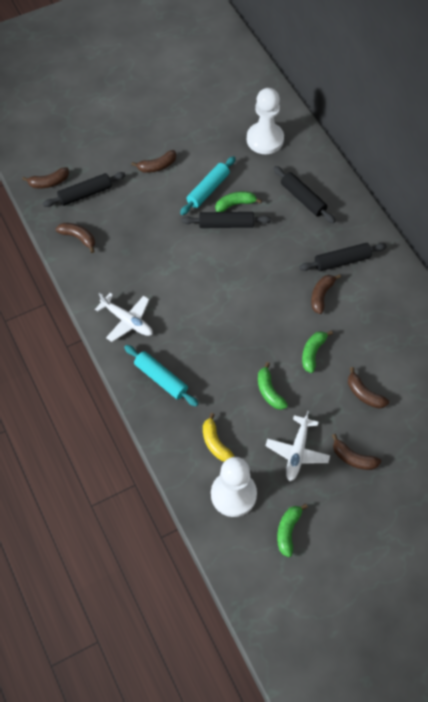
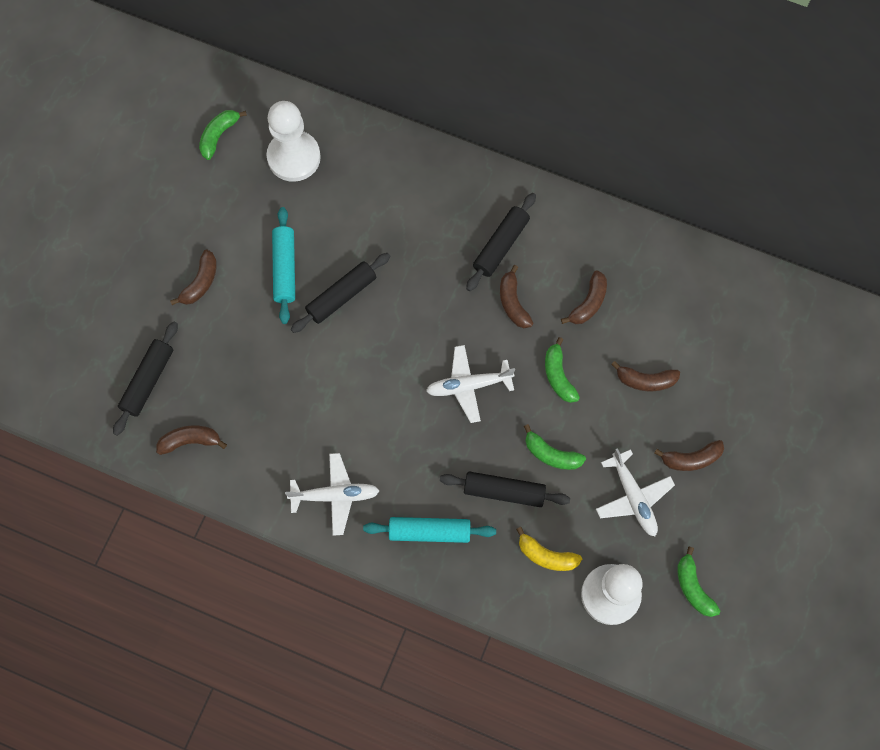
camera: 40 degrees left, 10 degrees up
(49, 182) = (91, 399): brown banana -> brown banana (588, 303)
(235, 204) = (330, 264): green banana -> green banana (219, 136)
(255, 320) = (469, 385): none -> white plane
(303, 198) = (398, 201): black rolling pin -> black rolling pin (504, 491)

